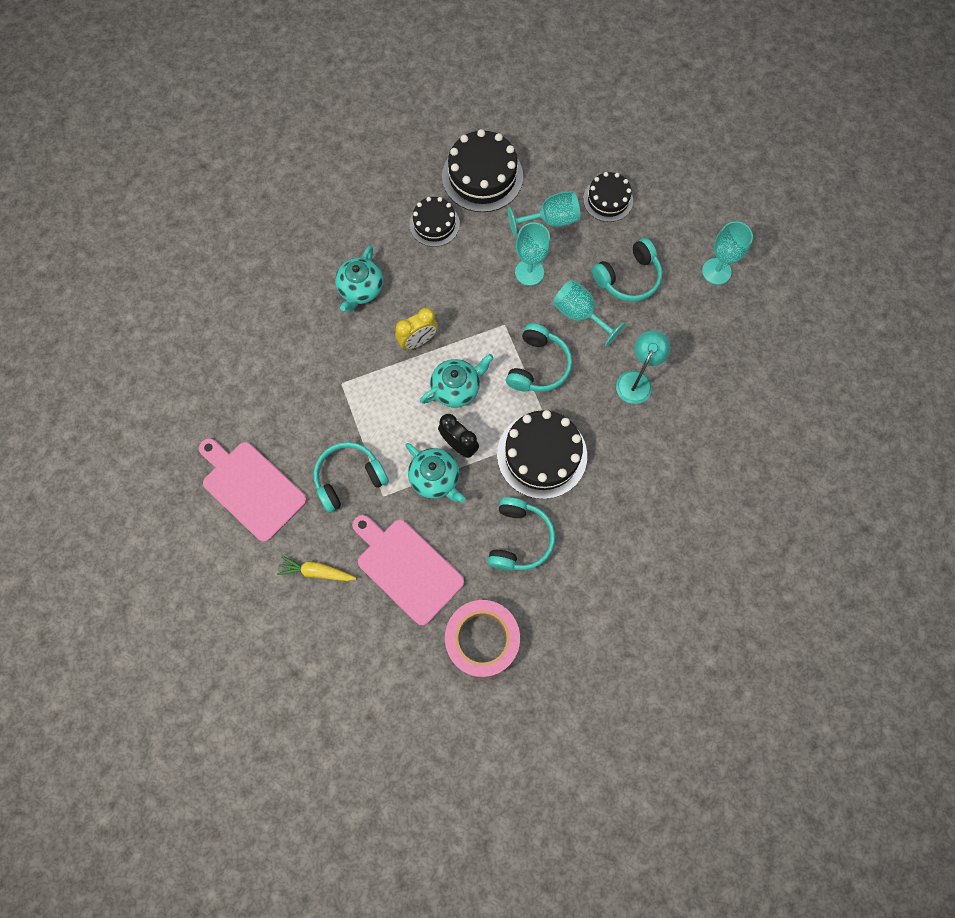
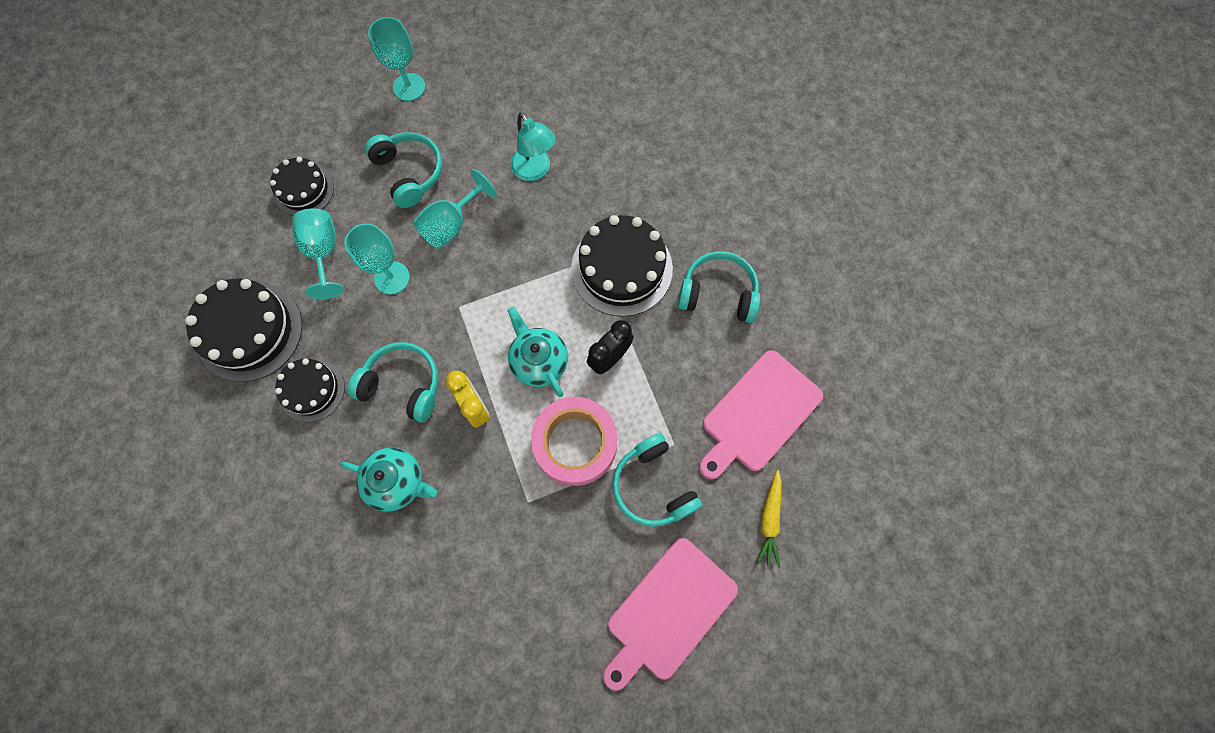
camera: 90 degrees left, 0 degrees up
(435, 478) = (651, 384): turquoise teapot -> none
(482, 639) = (830, 332): pink tape -> pink tape (575, 444)
(538, 366) = (514, 270): turquoise headphones -> turquoise headphones (403, 385)
(636, 380) = (535, 171): turquoise lamp -> turquoise lamp turned 150 degrees counterclockwise

